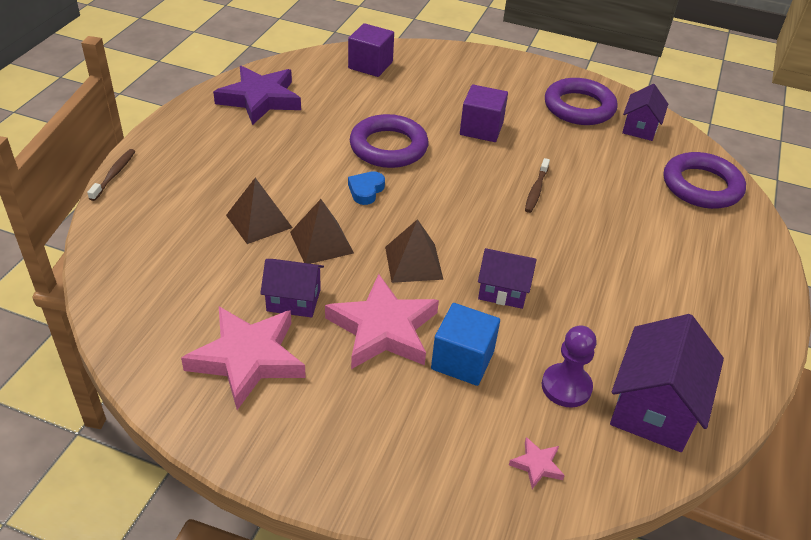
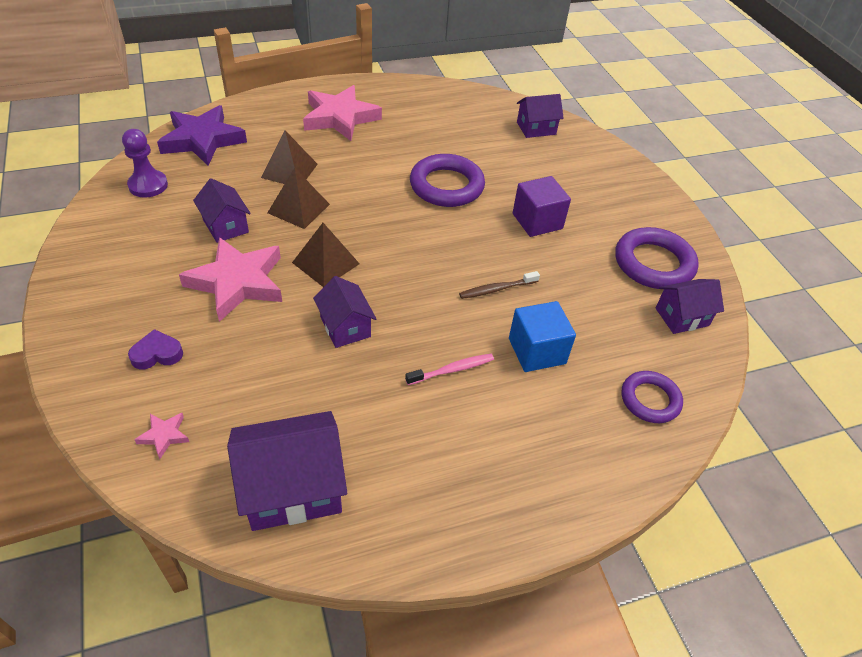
camera: 50 degrees right, 5 degrees up
(114, 174) = (267, 93): brown toothbrush -> none
(248, 359) = (150, 235): pink star -> pink star (340, 118)
(260, 99) = (421, 104): purple star -> purple star (202, 140)
(366, 190) = (380, 200): blue heart -> none
(370, 65) = (536, 128): purple cube -> purple house
(428, 426) = (157, 354): none -> purple heart
(462, 360) = (243, 340): blue cube -> blue cube (537, 351)
(566, 387) = (267, 416): purple pawn -> purple pawn (148, 185)
(600, 259) = (452, 370): none -> pink toothbrush
(701, 186) = (650, 400): purple ring -> purple ring, size x0.63

